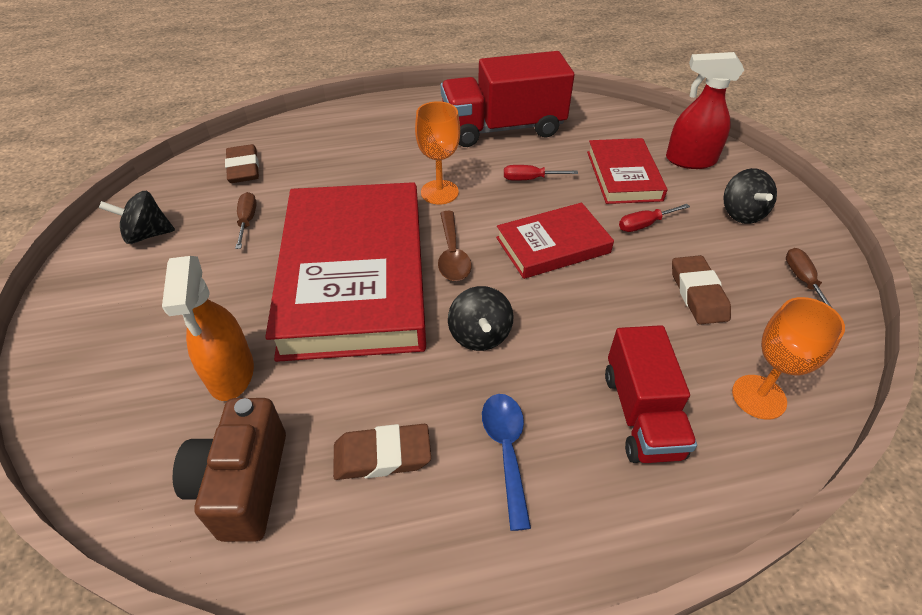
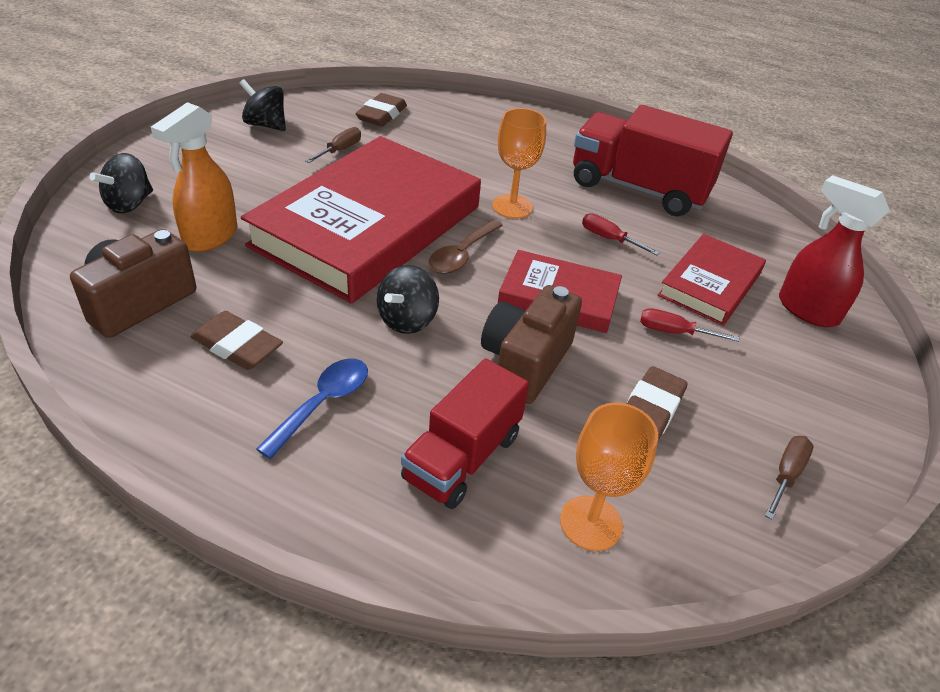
camera: 35 degrees right, 5 degrees down
(592, 311) = (525, 363): none -> brown camera
(741, 213) = (800, 383): black spinning top -> black spinning top (129, 204)

